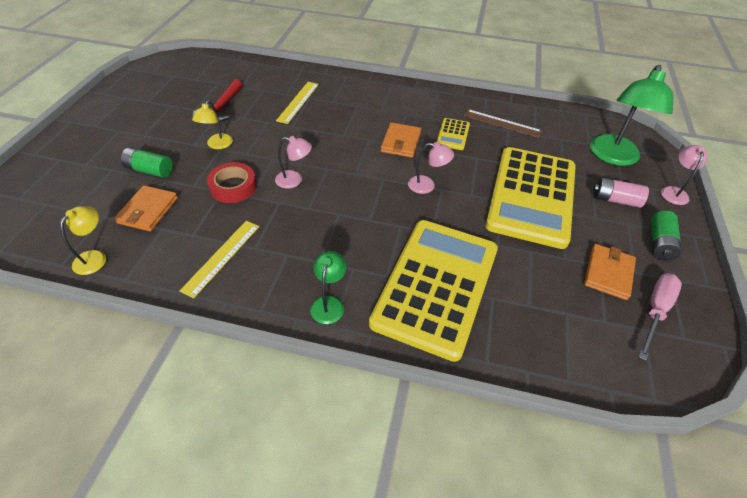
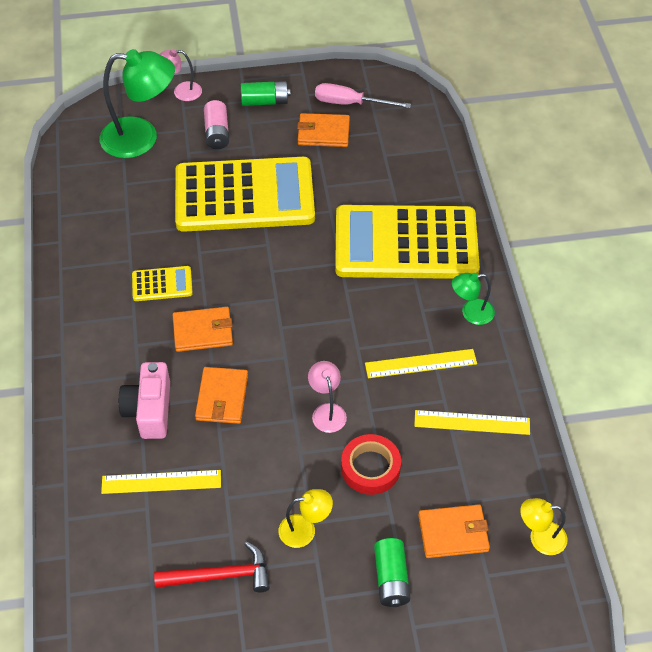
camera: 110 degrees left, 5 degrees up
(299, 246) = (421, 363): none -> yellow ruler
(340, 137) = (222, 397): none -> orange wallet
(351, 108) = (149, 410): none -> pink camera
(427, 185) = (272, 285): pink lamp -> none
(502, 123) = (115, 241): brown ruler -> none

